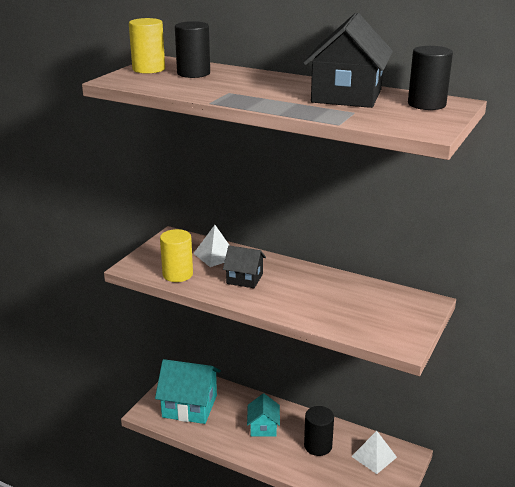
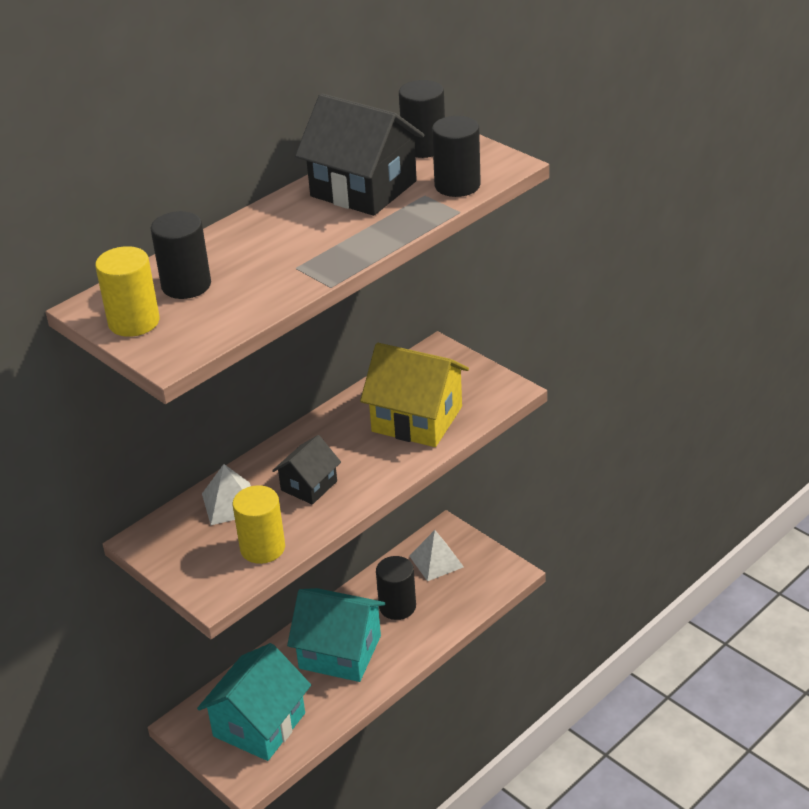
camera: 70 degrees left, 10 degrees up
(263, 427) = (340, 652): turquoise house -> turquoise house, size x1.78
(340, 308) = (417, 419): none -> yellow house
(378, 119) = (457, 185): none -> black cylinder

